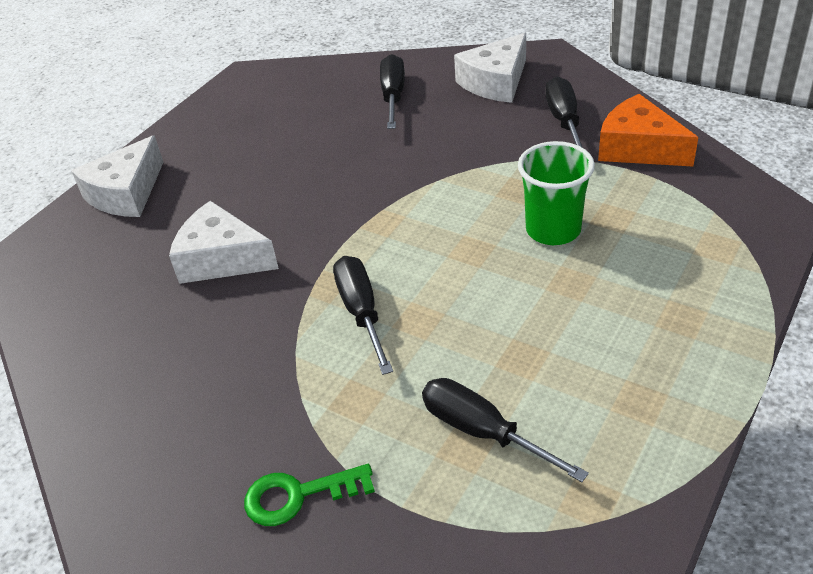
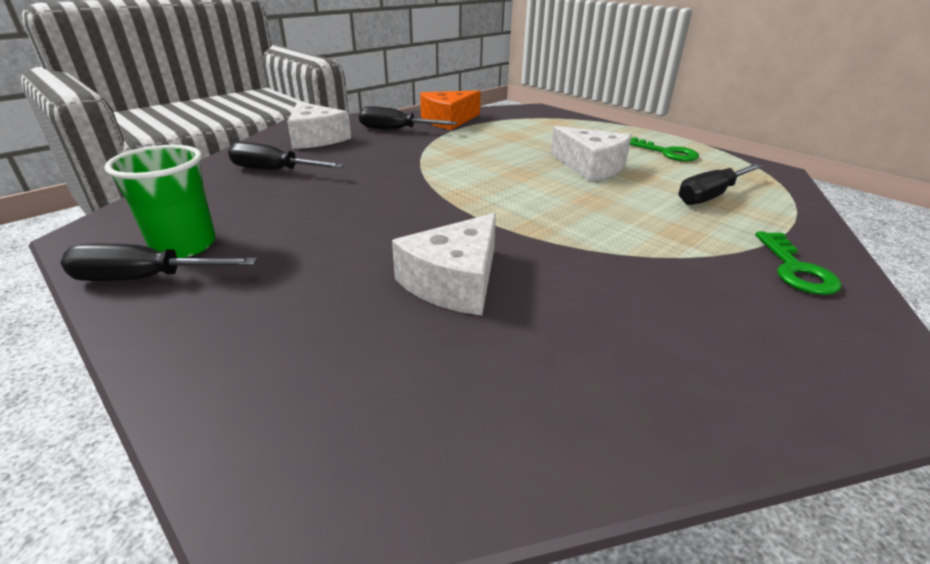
camera: 80 degrees left, 10 degrees down
(126, 193) = (232, 353): white cheese -> white cheese (590, 166)
(362, 313) = (576, 219): black screwdriver -> black screwdriver (146, 279)
(553, 230) = (514, 150): green cup -> green cup (184, 245)
(645, 385) = (666, 153): none -> green key

